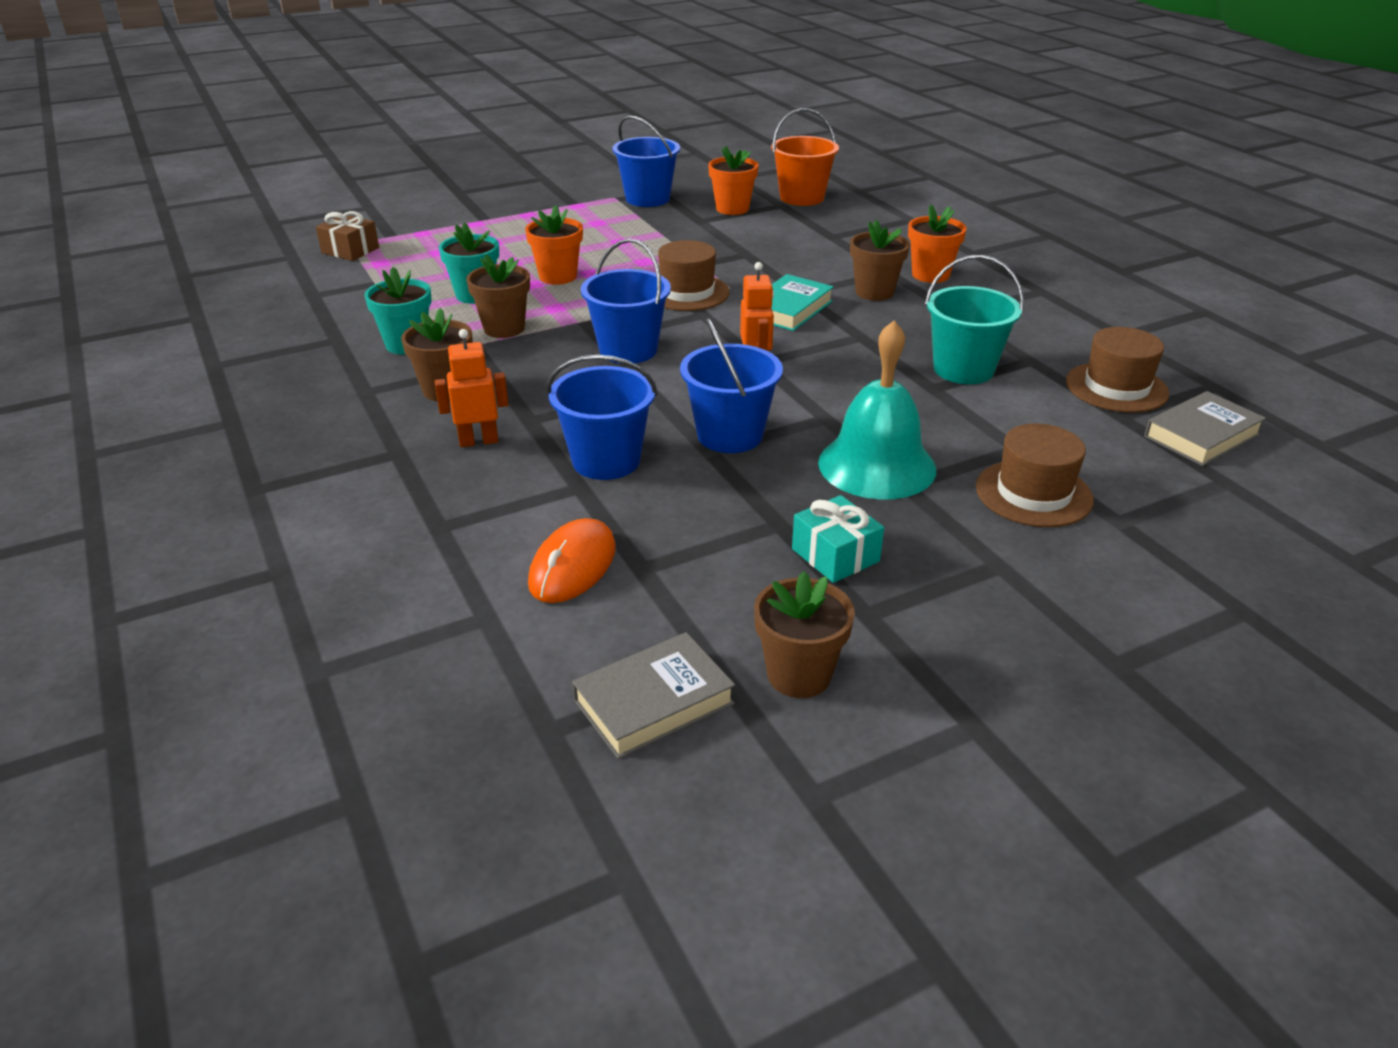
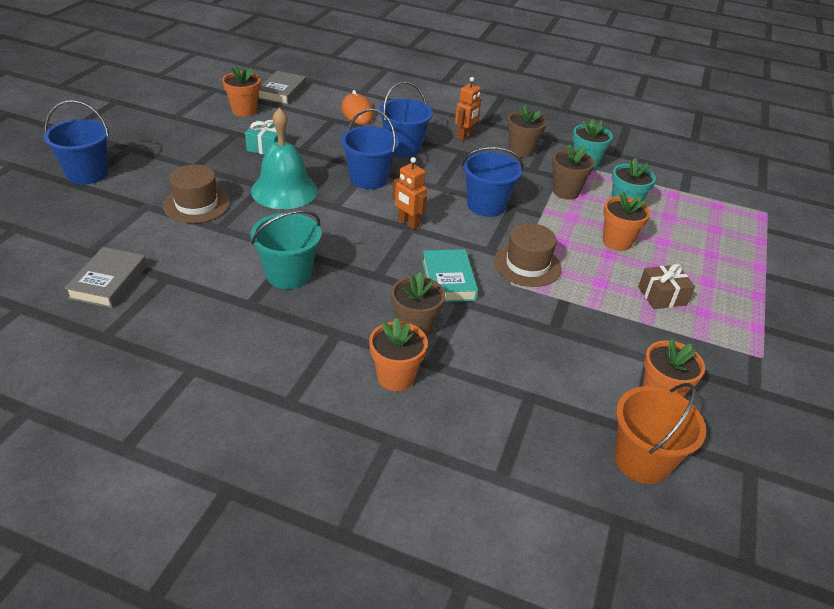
camera: 135 degrees right, 5 degrees up
(350, 250) = (752, 207): brown gift -> brown gift (662, 296)
(647, 199) = (738, 370): blue bucket -> blue bucket (87, 174)
(799, 675) = (244, 110): brown flower pot -> orange flower pot
(1116, 387) = (178, 302): brown hat -> none

